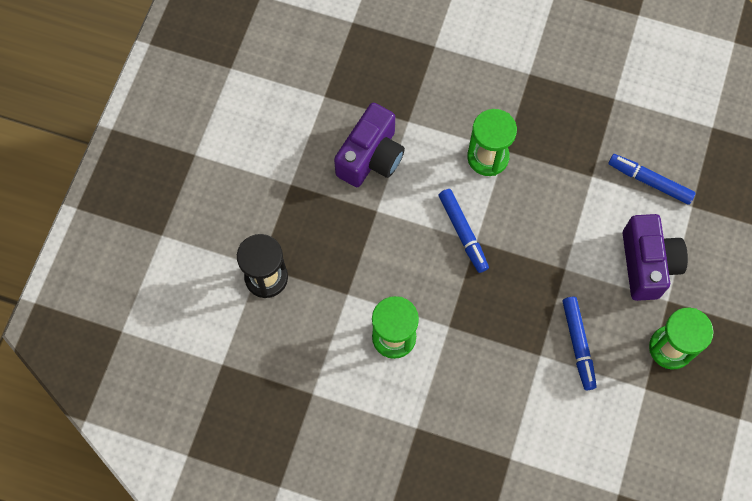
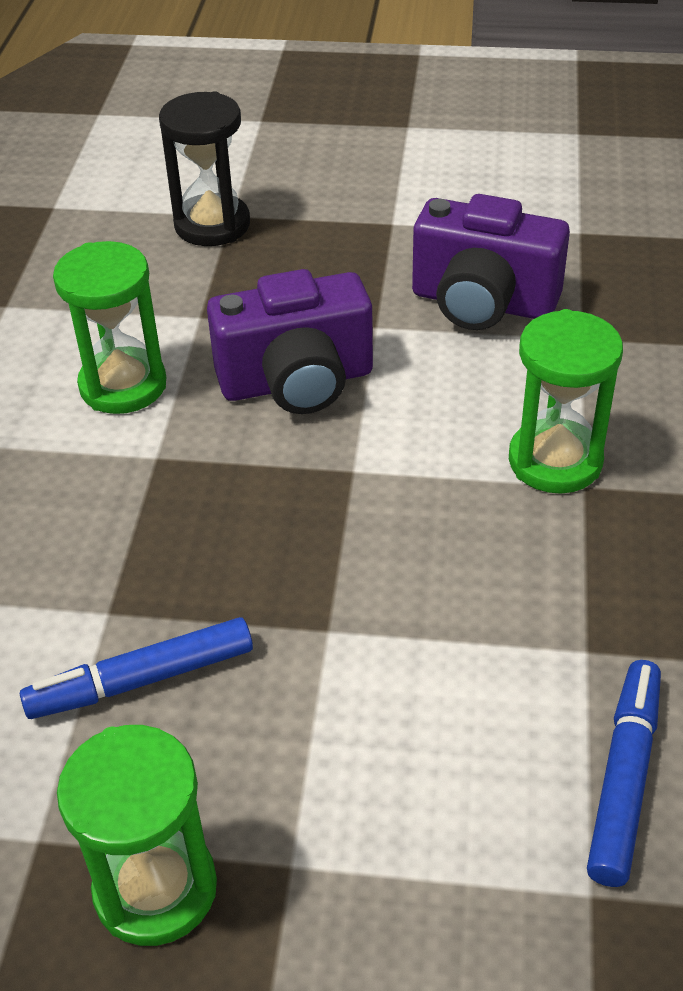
camera: 80 degrees right, 25 degrees down
(463, 233) = (367, 448): blue marker -> none
(647, 264) = (384, 802): purple camera -> purple camera (297, 382)

